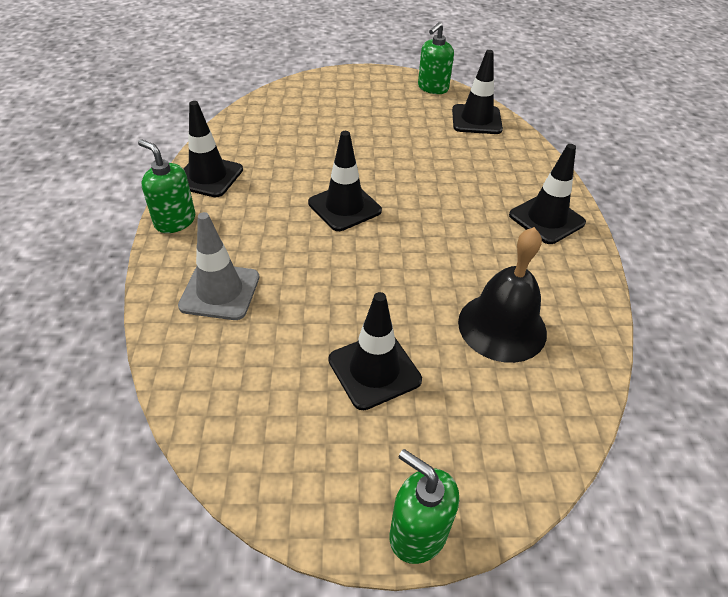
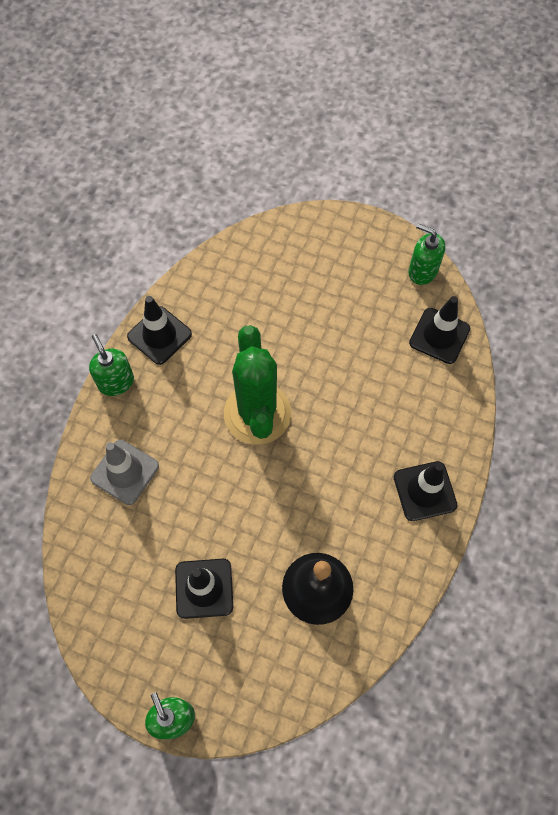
camera: 25 degrees right, 20 degrees up
(344, 207) = (257, 413): black traffic cone -> green cactus
(432, 88) = (422, 271): green soap dispenser -> green soap dispenser turned 60 degrees clockwise

